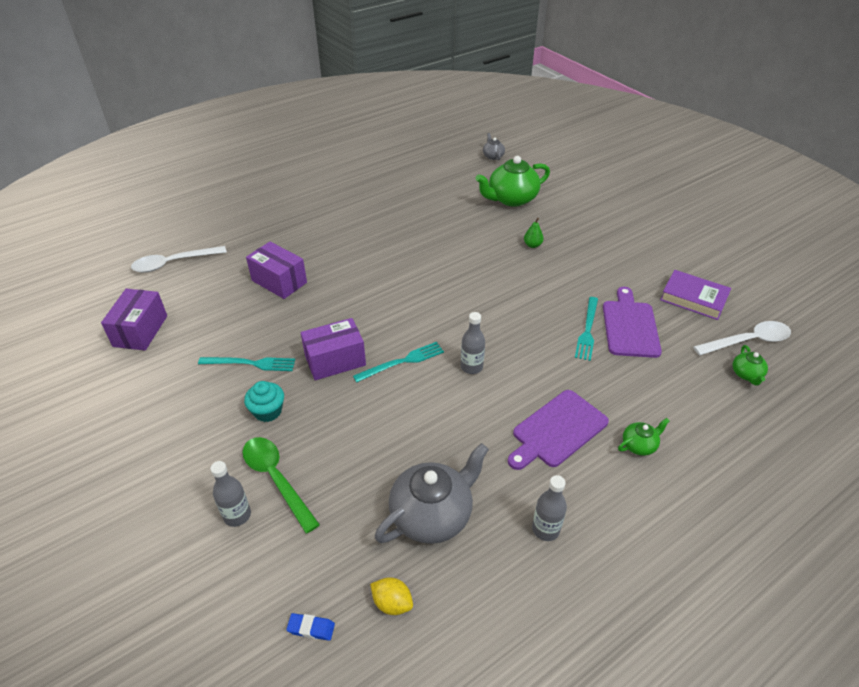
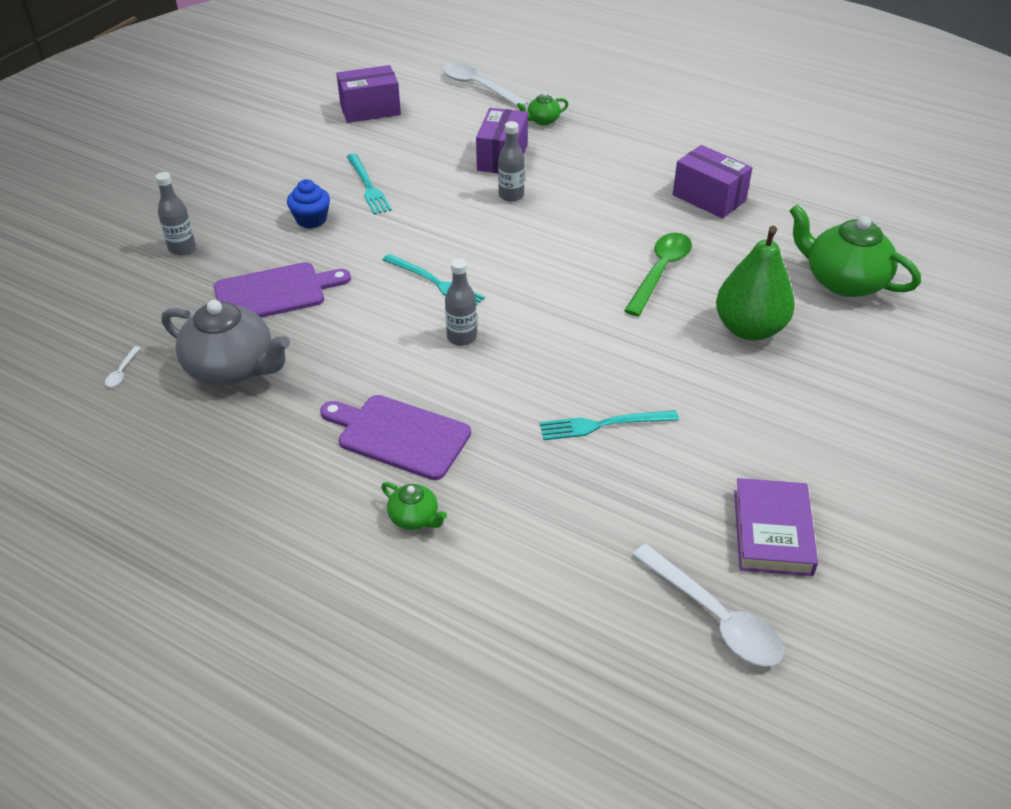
camera: 65 degrees right, 0 degrees up
(268, 411) = (311, 219): turquoise cupcake -> blue cupcake
(276, 479) = (231, 255): green spoon -> green spoon (660, 272)
(311, 628) = (83, 331): blue eraser -> none
(335, 361) = (406, 236): purple box -> purple box (708, 198)
(392, 603) = (122, 372): yellow lemon -> white spoon
(493, 156) = (938, 234): grey teapot -> none
(532, 245) = (749, 329): green pear -> green pear, size x2.41
(545, 529) = (247, 458): grey bottle -> grey bottle (511, 195)
(630, 326) = (646, 467): purple cutting board -> purple cutting board (275, 293)
(746, 374) = (630, 622): green teapot -> green teapot (542, 120)

